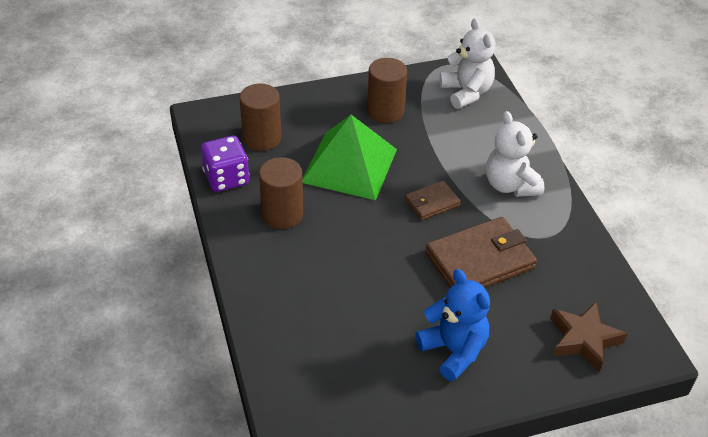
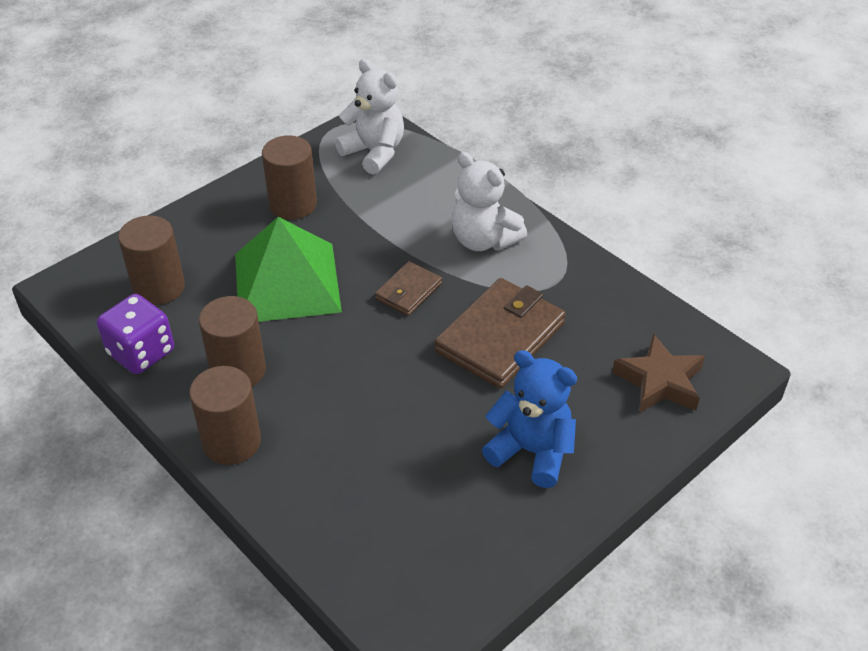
camera: 25 degrees left, 0 degrees up
(251, 261) = (231, 442): none -> brown cylinder

